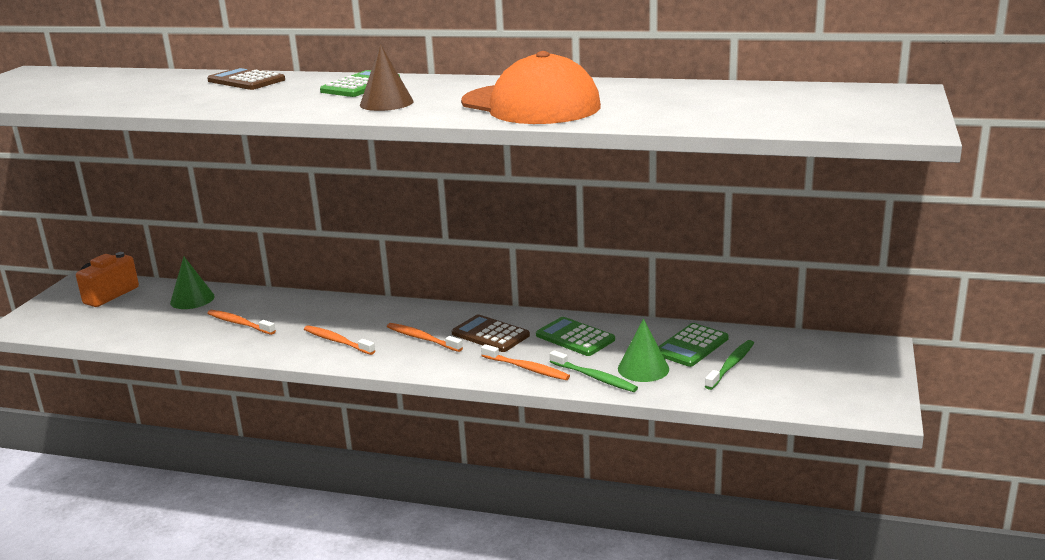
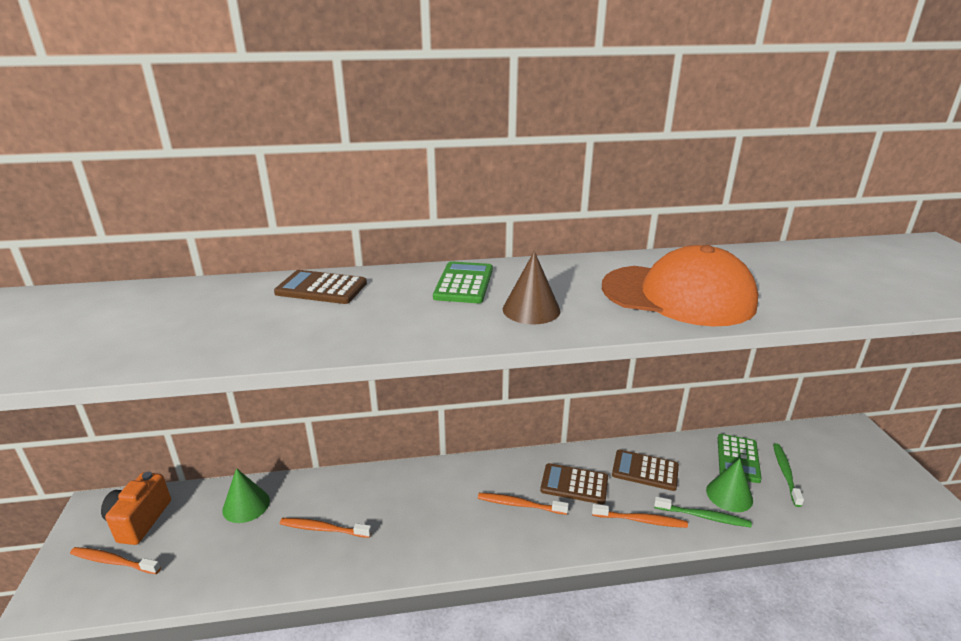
camera: 25 degrees left, 5 degrees up
(337, 341) = (443, 529): orange toothbrush -> orange toothbrush (113, 561)
(575, 337) = (645, 470): green calculator -> brown calculator

